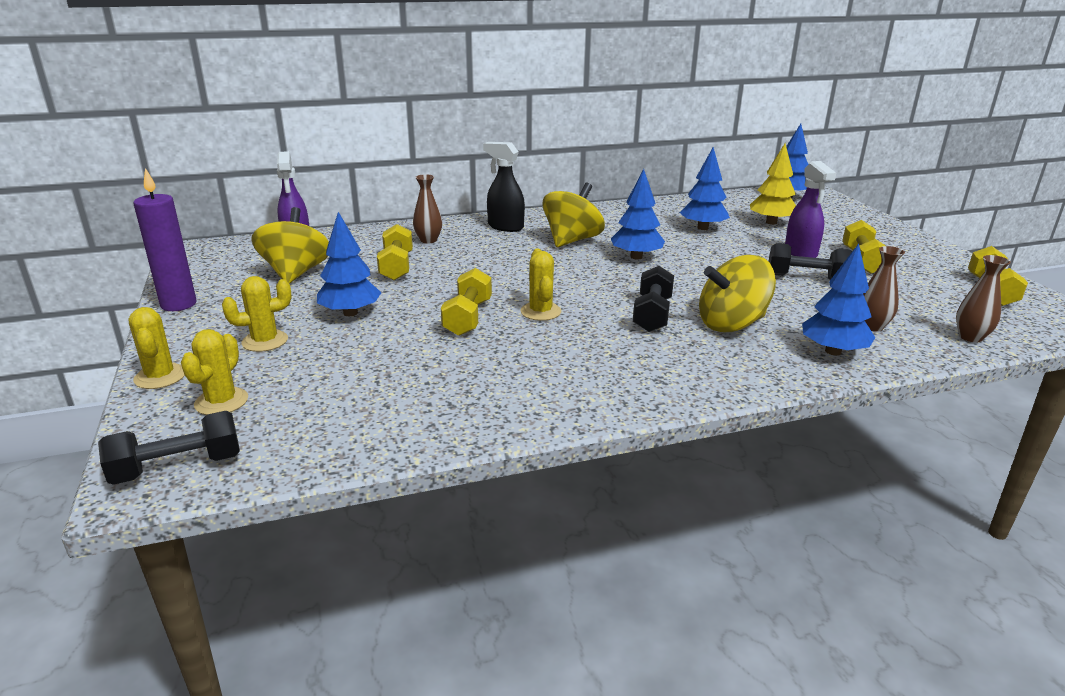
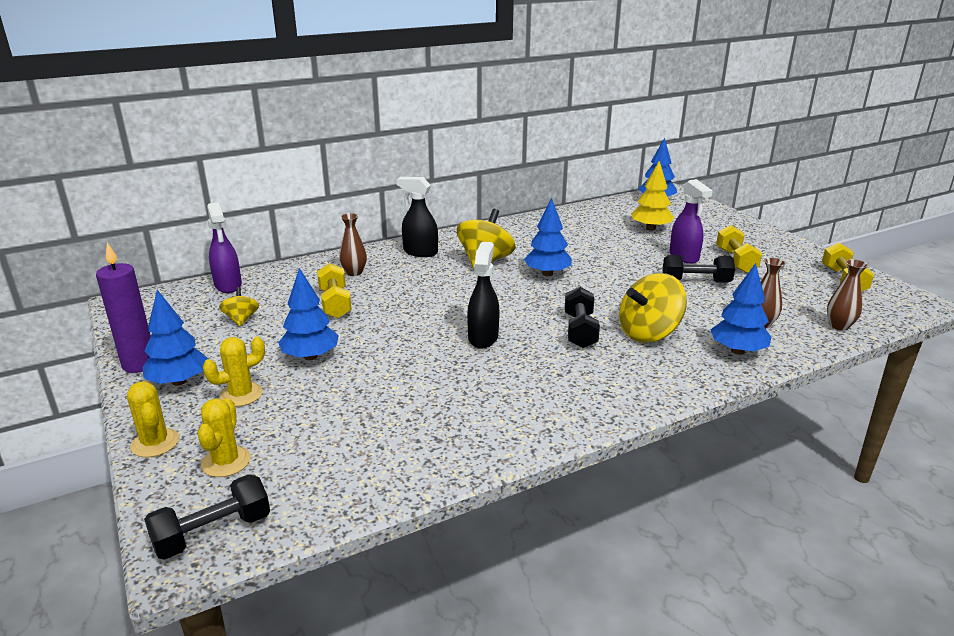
camera: 10 degrees left, 0 degrees up
(296, 273) = (241, 319): yellow spinning top -> yellow spinning top, size x0.53
(468, 317) = (420, 350): yellow dumbbell -> none
(540, 312) = (483, 337): yellow cactus -> black spray bottle
(703, 228) = (595, 239): blue tree -> blue tree (179, 381)

